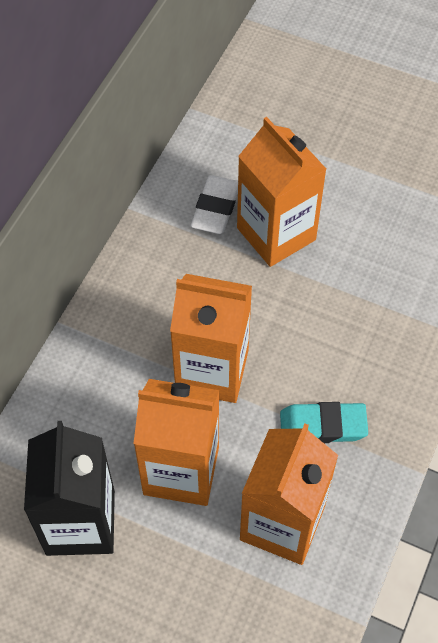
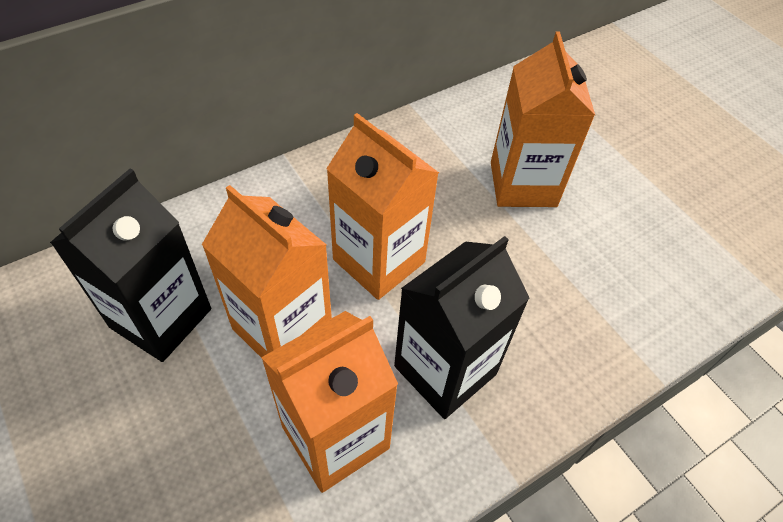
camera: 30 degrees right, 5 degrees down
(215, 208) = (483, 138): white eraser -> none
(323, 426) = (445, 370): turquoise eraser -> black carton

